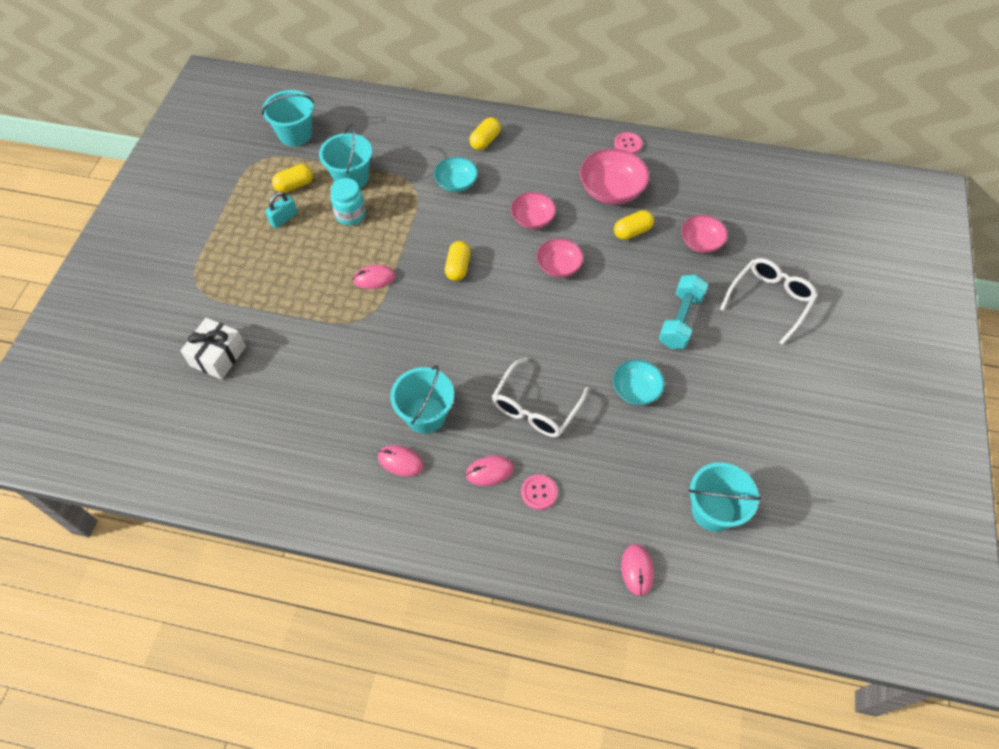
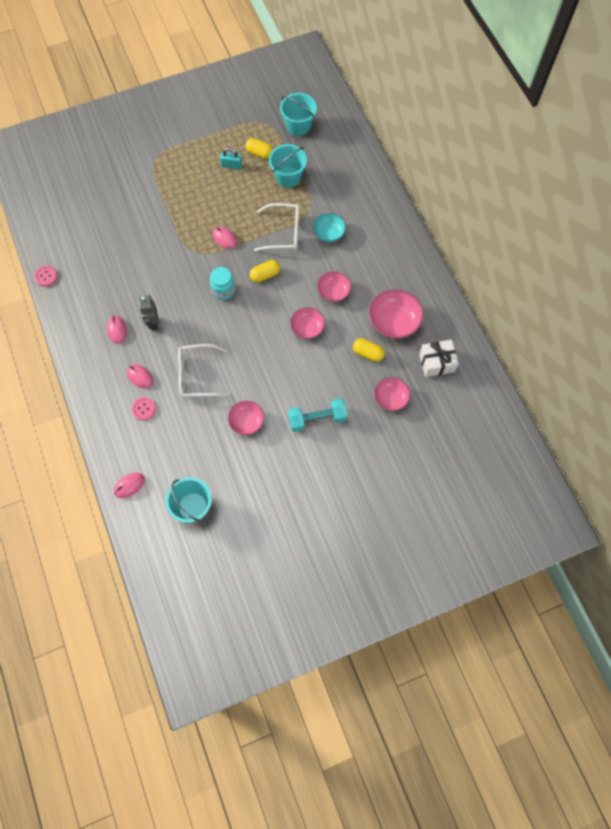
camera: 55 degrees right, 10 degrees up
(218, 356) = (120, 201): white gift -> white gift (436, 362)
(350, 215) = (260, 196): turquoise jar -> turquoise jar (223, 291)
(425, 415) = (153, 323): turquoise bucket -> grey robot
(485, 141) = (377, 226): yellow capsule -> none
(627, 144) = (443, 308): pink button -> pink button (46, 276)
(636, 390) = (246, 421): turquoise bowl -> pink bowl
(769, 300) = (373, 463): white glasses -> white glasses (283, 232)

